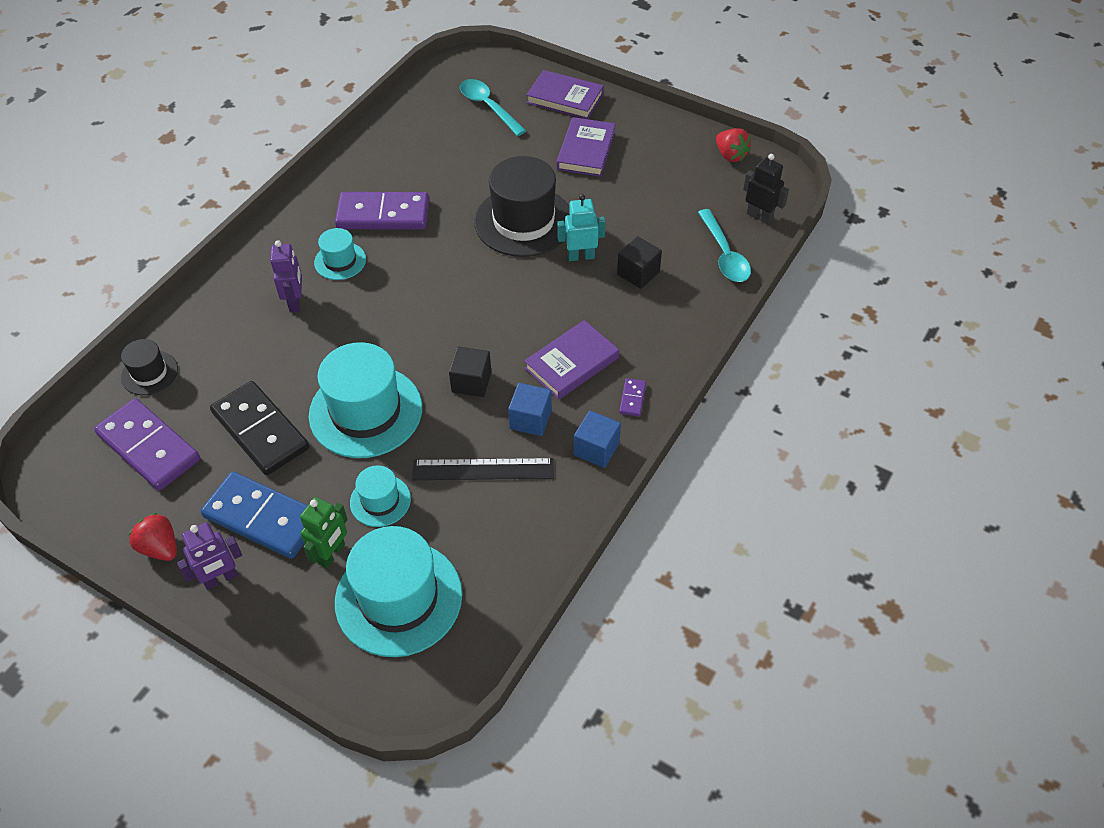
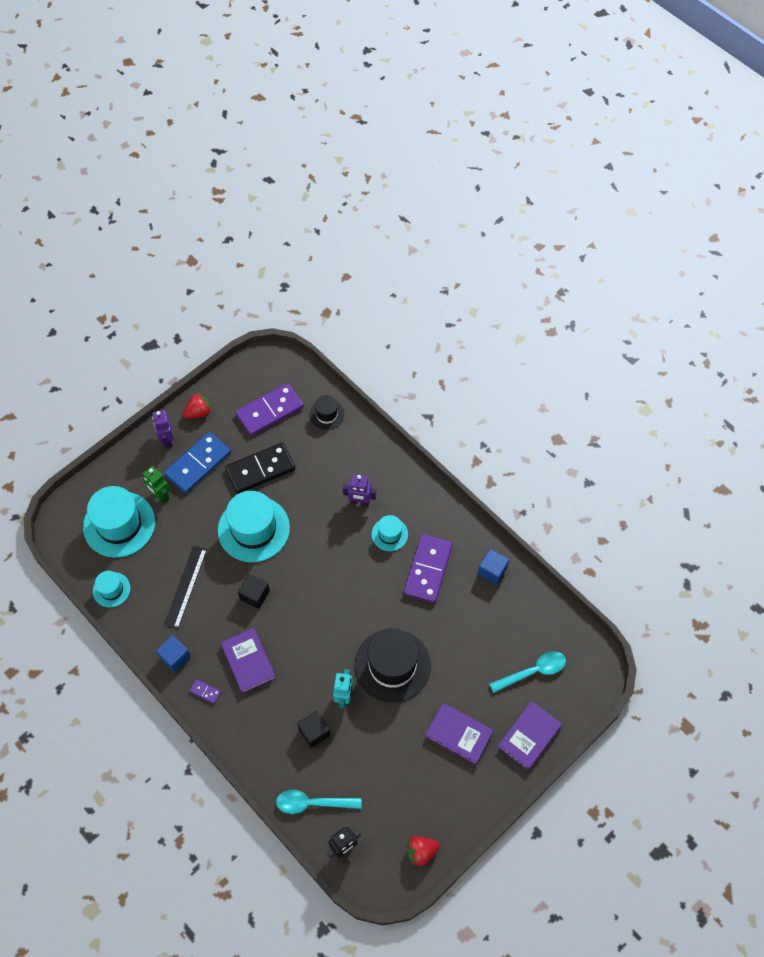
camera: 105 degrees right, 10 degrees up
(380, 501) = (185, 526): turquoise hat -> turquoise hat (111, 589)
(530, 419) = (212, 623): blue cube -> blue cube (492, 570)

